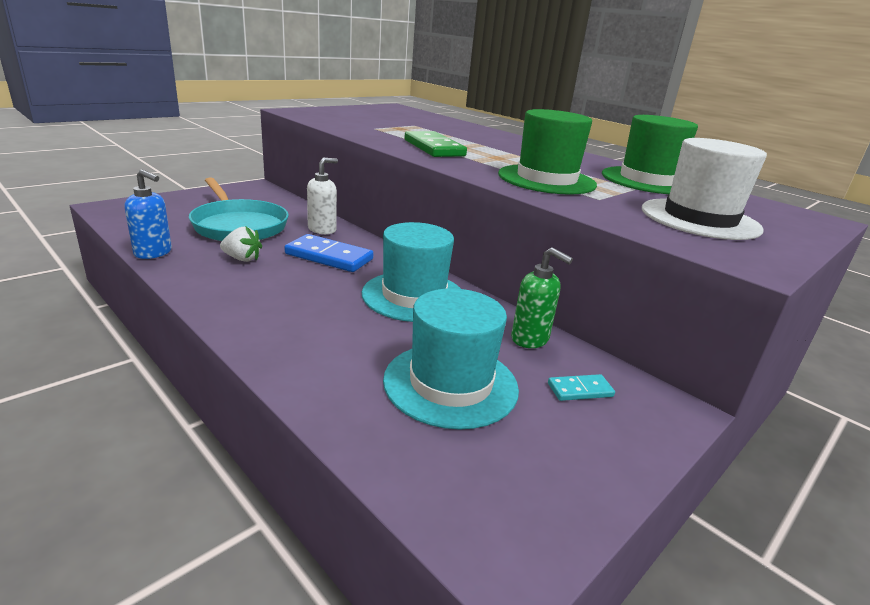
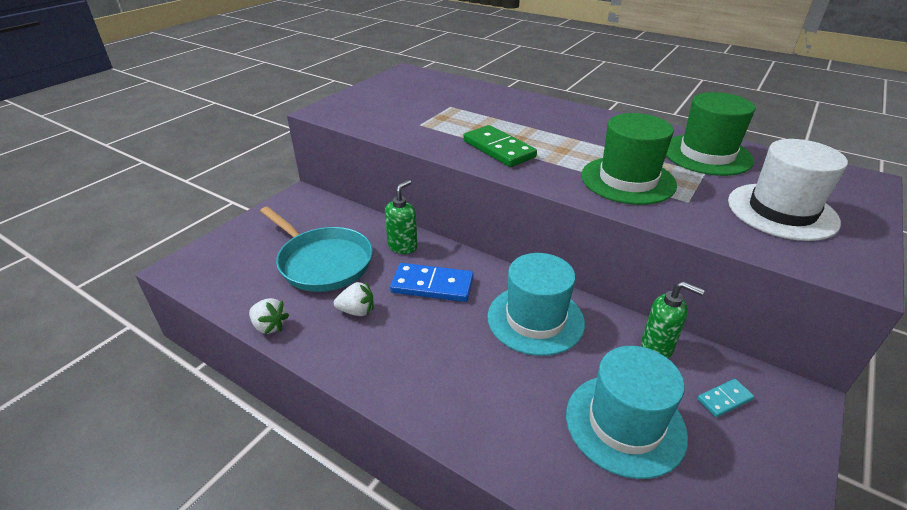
camera: 10 degrees left, 10 degrees up
(153, 253) = (269, 326): blue soap dispenser -> white strawberry
(322, 229) = (403, 246): white soap dispenser -> green soap dispenser

